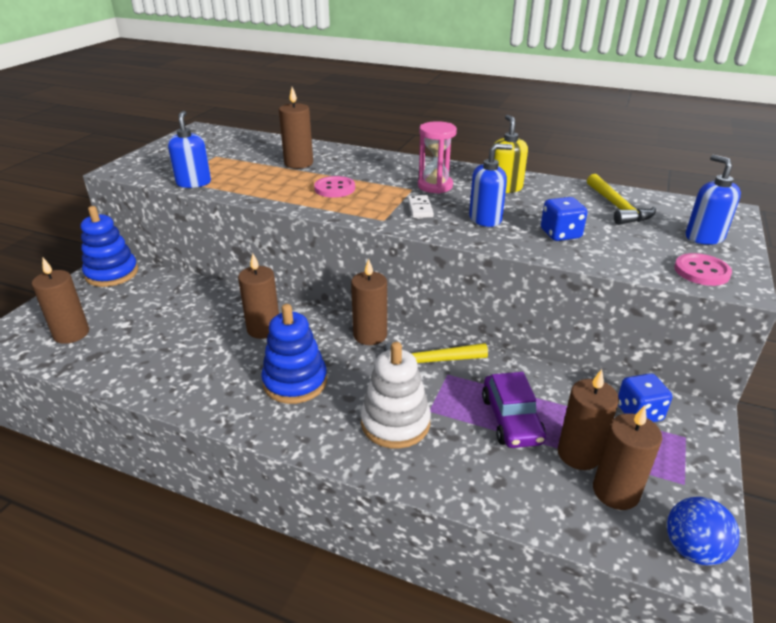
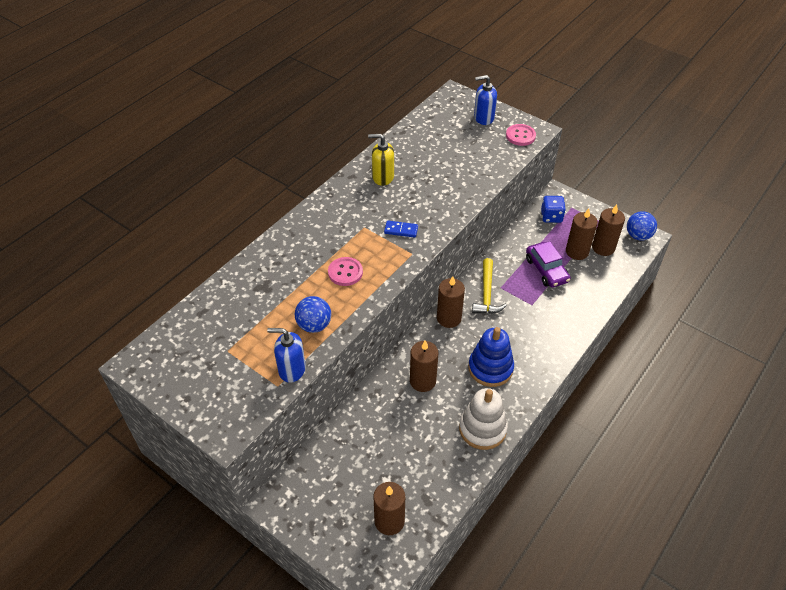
camera: 75 degrees left, 15 degrees up
(112, 273) = (292, 498): blue stacking toy -> none
(253, 184) = (314, 325): none -> blue ball
(298, 163) = (278, 289): brown candle -> none
(395, 423) = (540, 323): white stacking toy -> white stacking toy (482, 429)
(420, 208) = (401, 230): white domino -> blue domino
(435, 186) = (364, 213): pink hourglass -> none
(485, 219) = (429, 201): blue soap dispenser -> none
(511, 419) = (546, 270): purple car -> purple car turned 60 degrees clockwise
(560, 234) = (461, 174): blue dice -> none
(617, 207) = (433, 136): yellow hammer -> none

